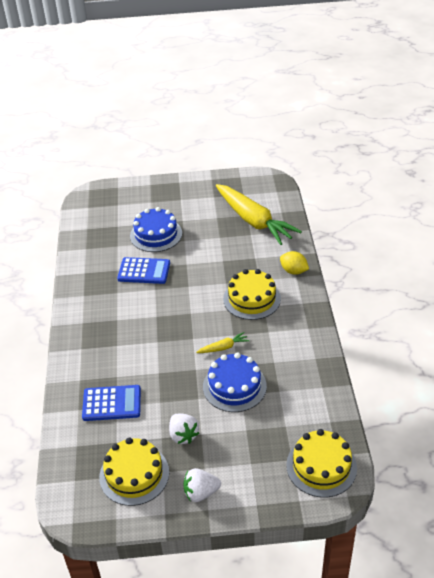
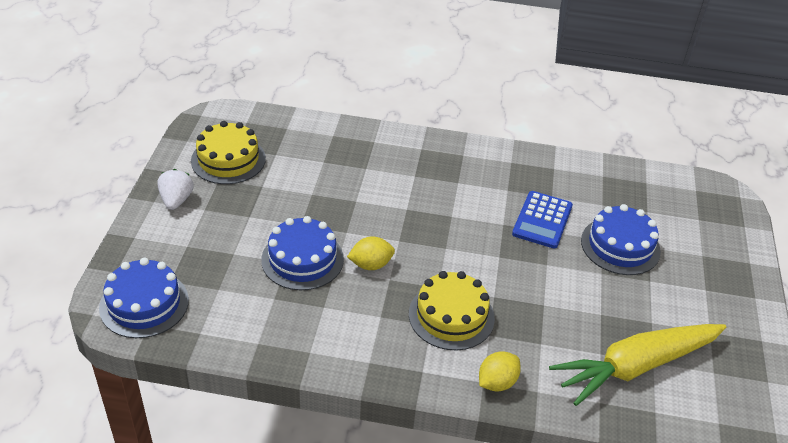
camera: 100 degrees right, 0 degrees up
(112, 403) = (328, 159): blue calculator -> none
(183, 435) = (255, 202): white strawberry -> none
(223, 347) = (371, 264): yellow carrot -> yellow lemon
(321, 466) = (144, 304): yellow cake -> blue cake

